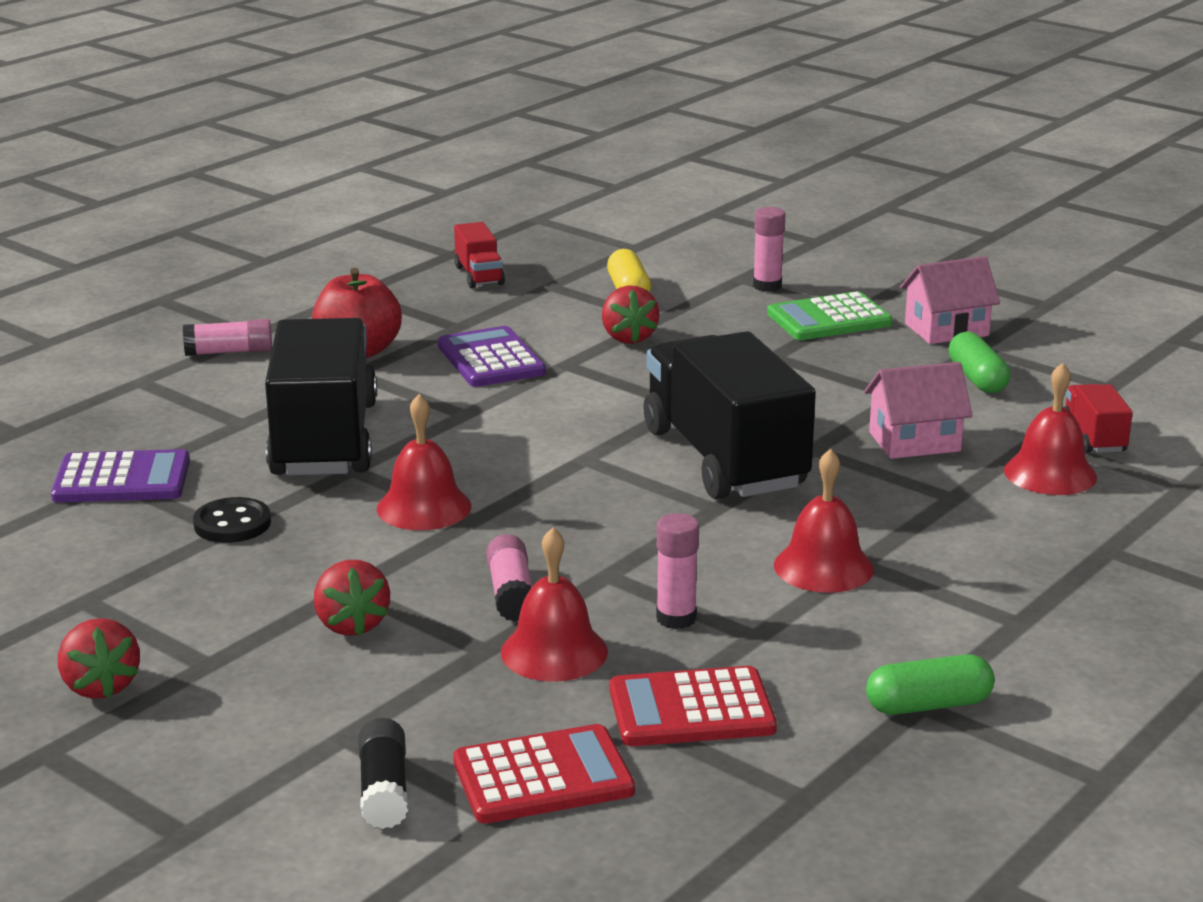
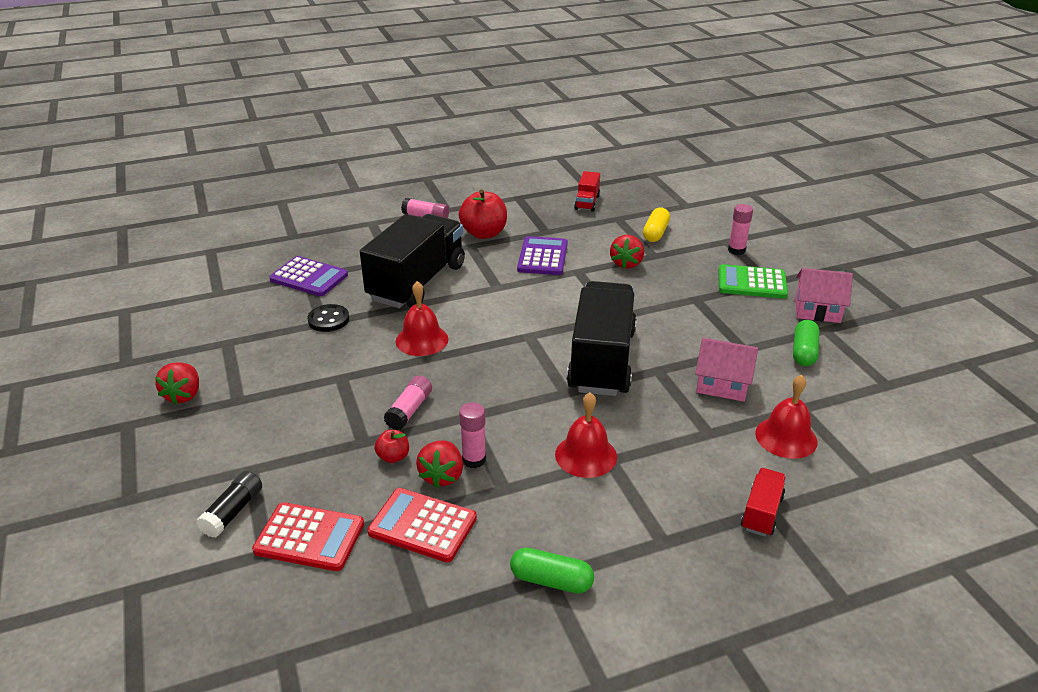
camera: 30 degrees right, 10 degrees up
(351, 624) = (319, 401): red strawberry -> red strawberry (442, 476)
(554, 652) = (393, 457): red bell -> red apple
(1094, 437) = (840, 420): red truck -> red truck (761, 512)

